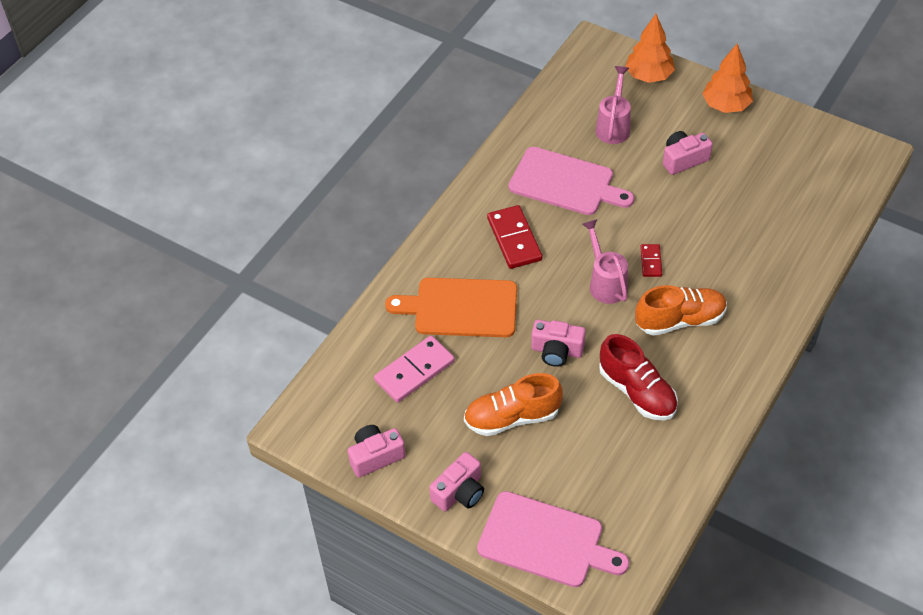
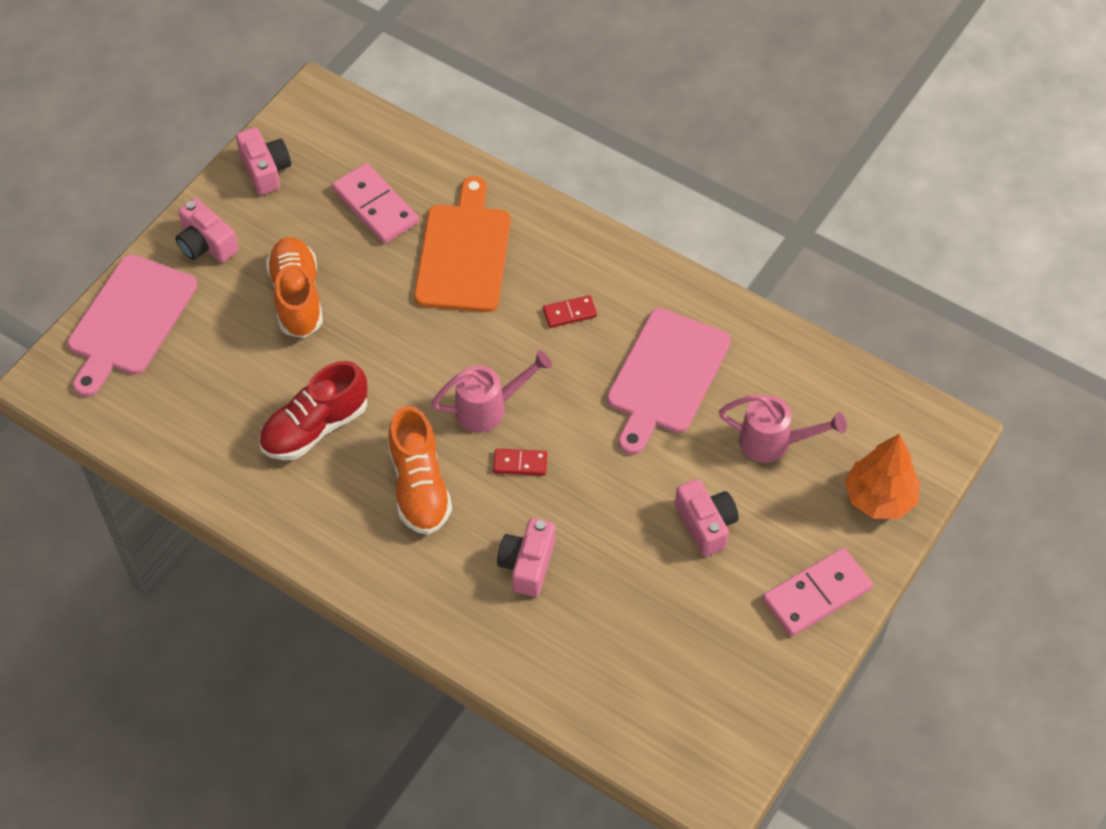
camera: 90 degrees right, 5 degrees up
(514, 239) = (569, 313): red domino -> red domino, size x0.54
(557, 351) = (387, 348): pink camera -> pink camera (527, 564)
(726, 105) = (817, 594): orange tree -> pink domino

